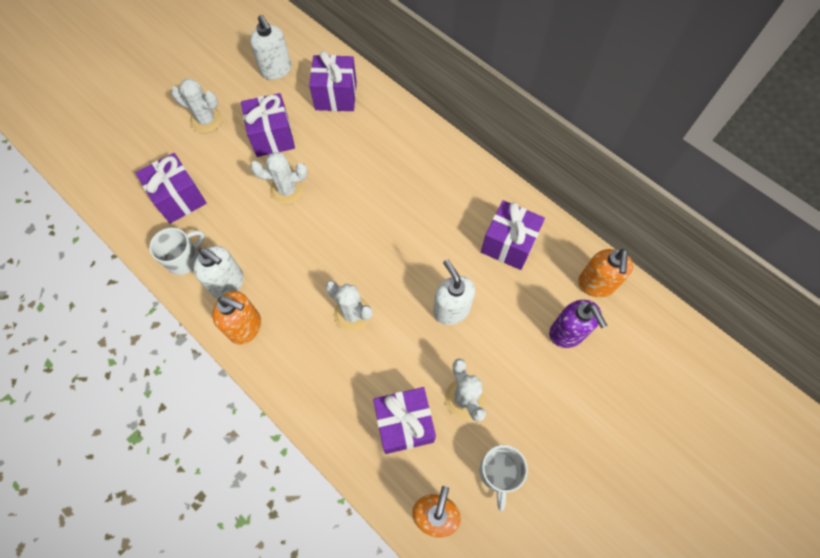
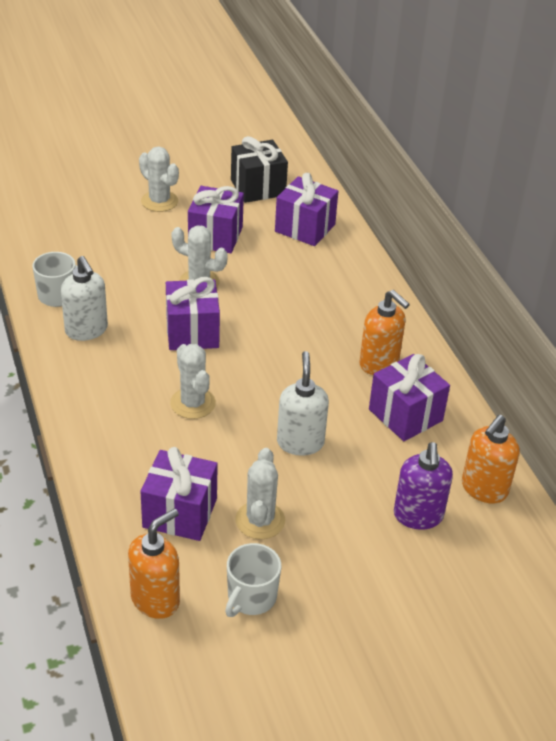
camera: 25 degrees right, 25 degrees down
(179, 198) = (89, 249): purple gift -> purple gift (192, 332)
(246, 327) = (78, 370): orange soap dispenser -> orange soap dispenser (379, 364)
(276, 70) = (258, 188): white soap dispenser -> black gift

